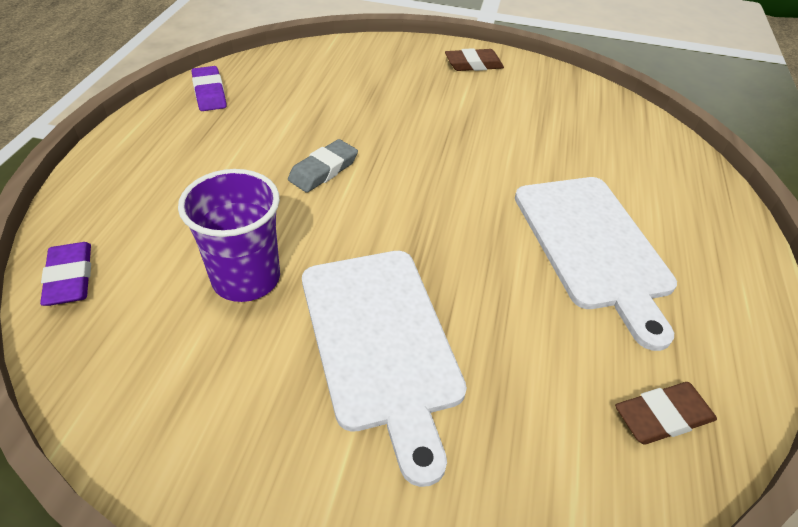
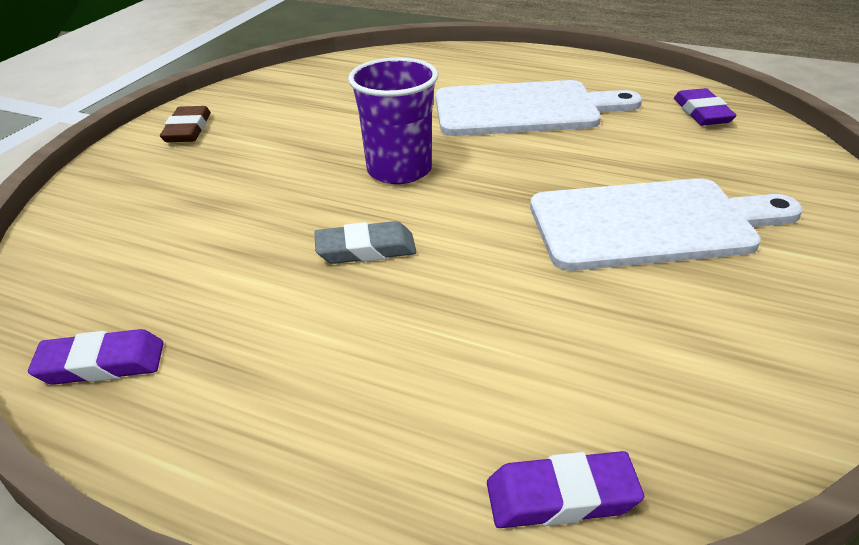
camera: 75 degrees left, 10 degrees down
(246, 278) = (563, 313): purple cup -> purple cup (399, 170)
(323, 170) = (366, 249): grey eraser -> grey eraser turned 60 degrees counterclockwise
(663, 417) = (702, 113): brown eraser -> purple eraser

